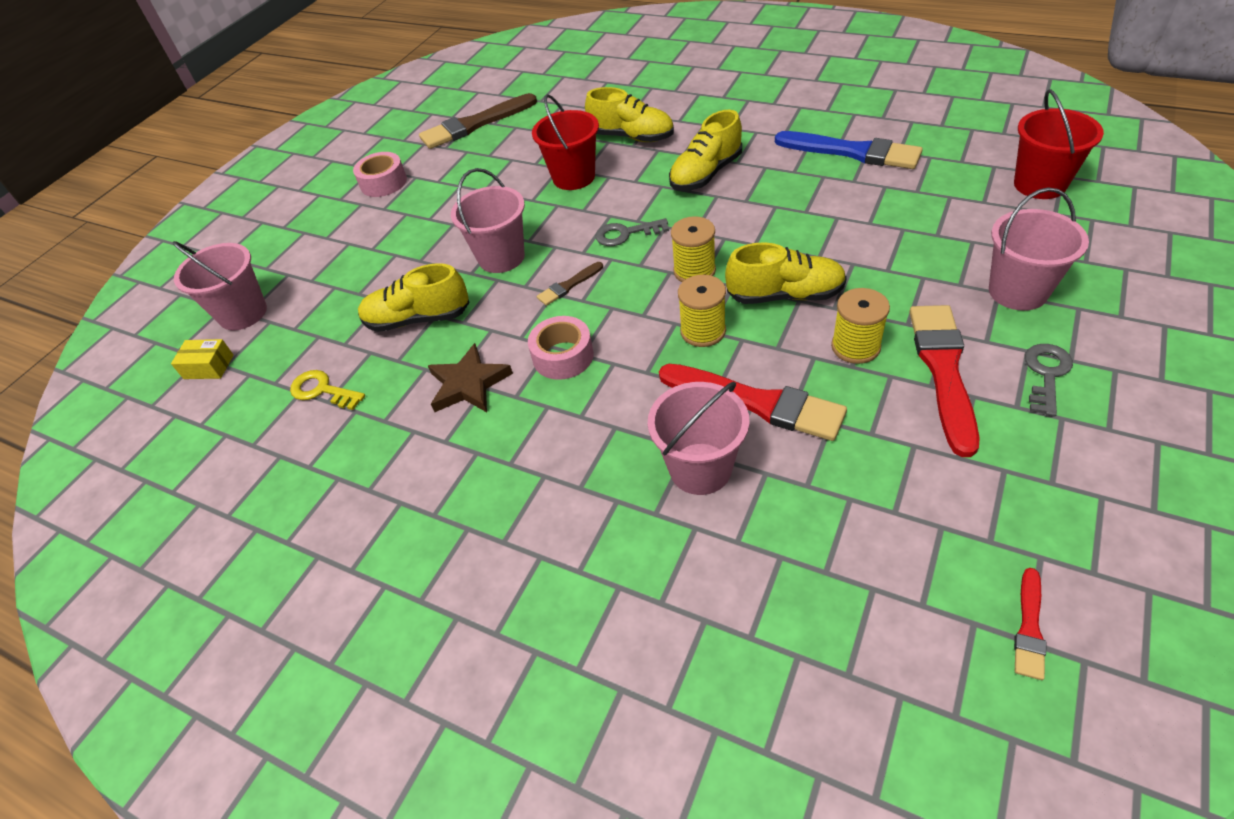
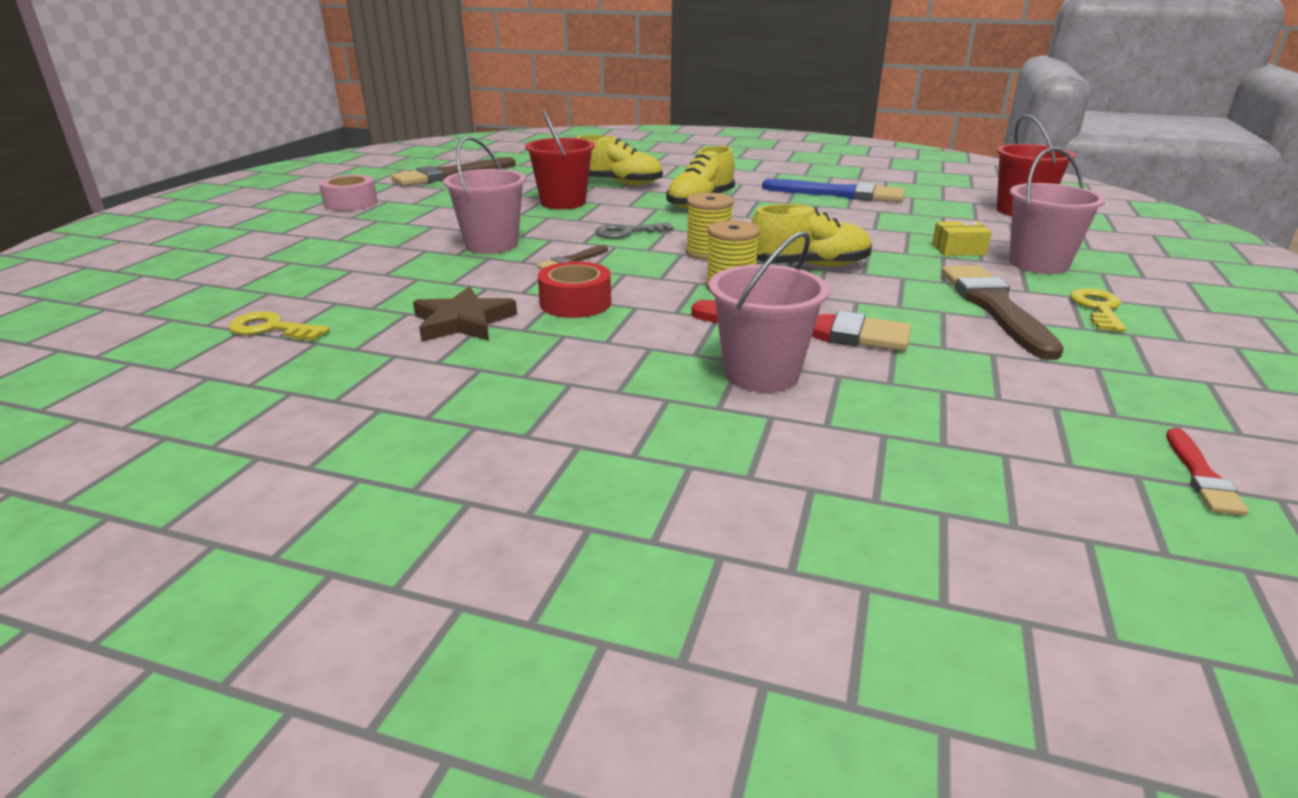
camera: 15 degrees left, 20 degrees down
(208, 367) = (116, 314): yellow box -> yellow box (958, 249)
(243, 313) = (169, 278): pink bucket -> none
(418, 319) = (396, 281): yellow shoe -> none
(563, 356) = (575, 303): pink tape -> red tape
(855, 346) = (897, 295): yellow spool -> none
(943, 370) = (995, 307): red brush -> brown brush
(1046, 375) = (1098, 309): grey key -> yellow key

